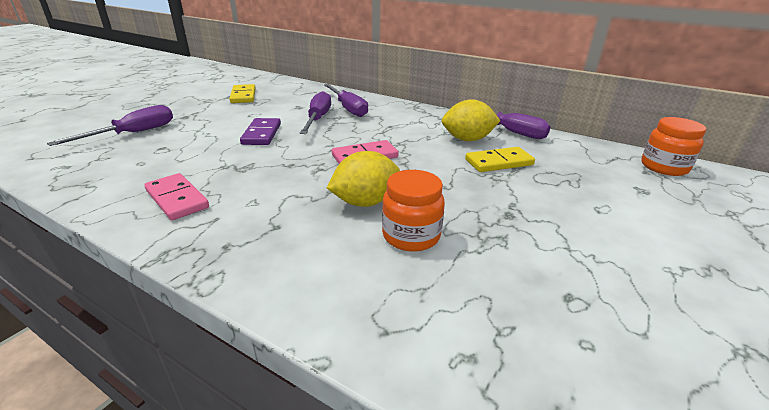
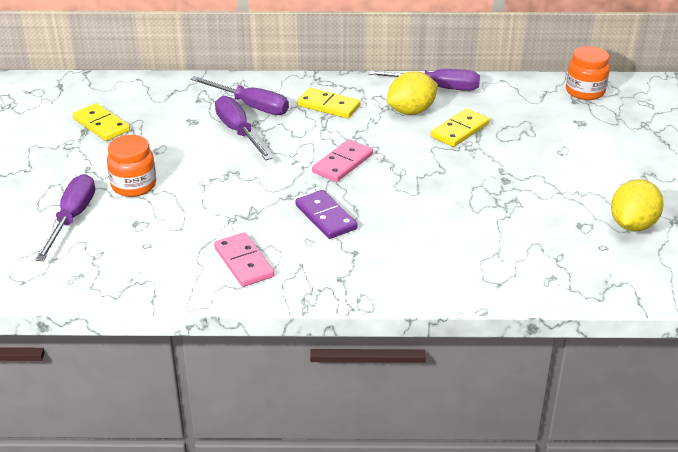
camera: 30 degrees left, 5 degrees up
(177, 199) = (244, 262): pink domino -> pink domino turned 45 degrees clockwise
(261, 134) = (210, 172): purple domino -> purple domino (325, 217)
(365, 202) = (395, 208): yellow lemon -> yellow lemon (632, 225)
(403, 121) = (328, 106): none -> yellow domino
(411, 236) = (456, 222): orange jar -> orange jar (134, 185)

